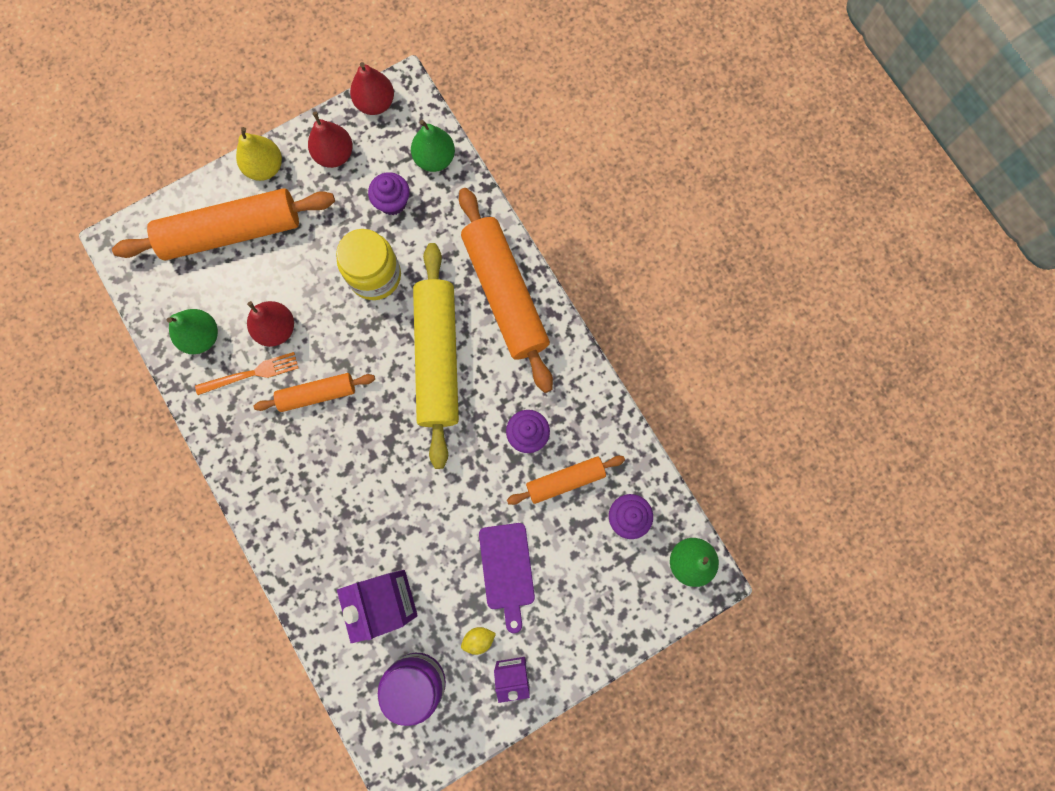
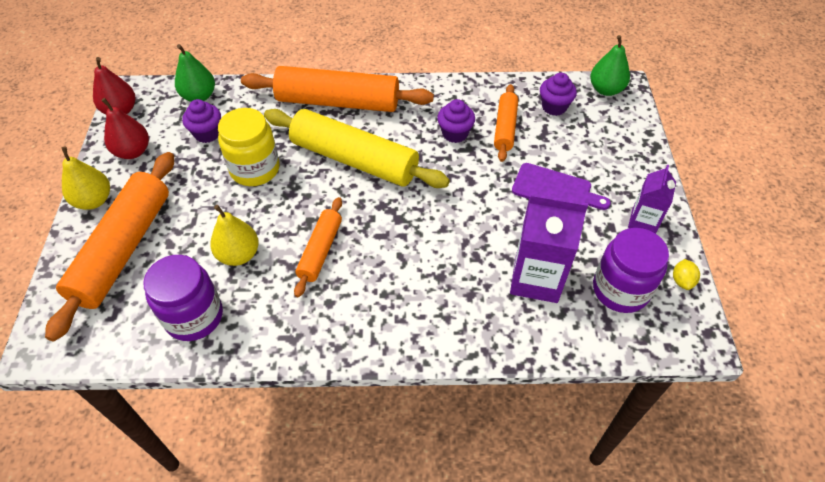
camera: 60 degrees left, 25 degrees down
(201, 336) = (194, 316): green pear -> purple jar
(251, 374) = (262, 292): orange fork -> none
(277, 329) = (239, 254): red pear -> yellow pear
(478, 639) = (603, 231): yellow lemon -> yellow lemon (682, 281)

